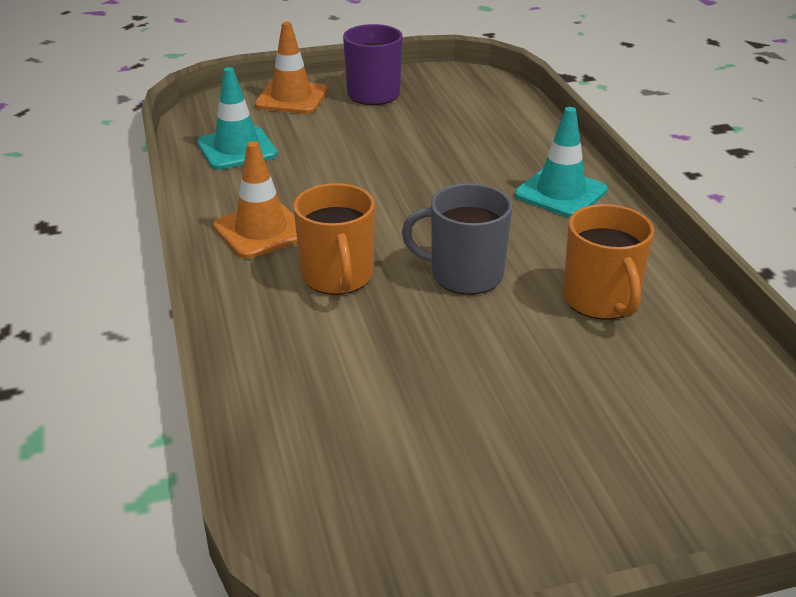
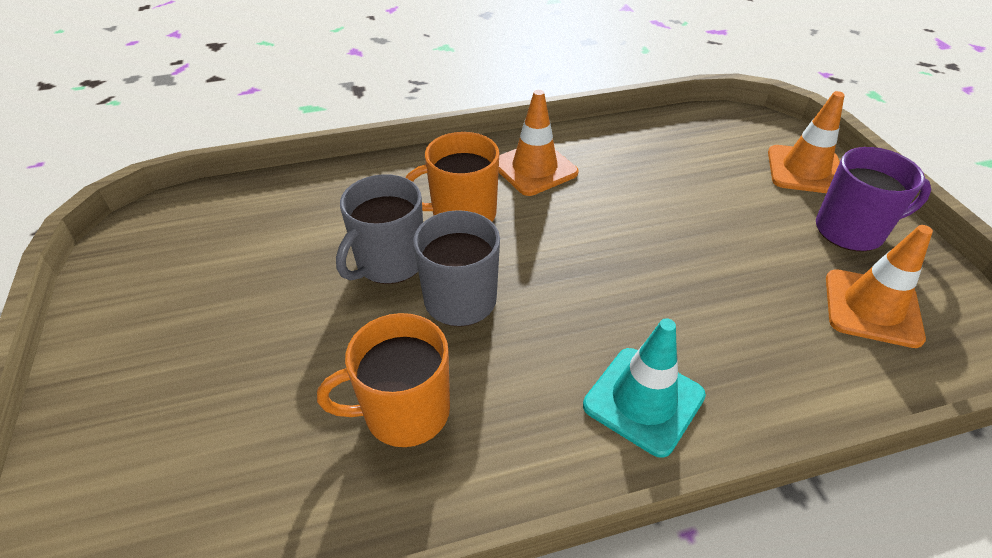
camera: 90 degrees right, 10 degrees up
(237, 149) = (677, 145): turquoise traffic cone -> none
(416, 322) = (389, 262): none -> grey mug
(457, 101) = (872, 308): none -> orange traffic cone

